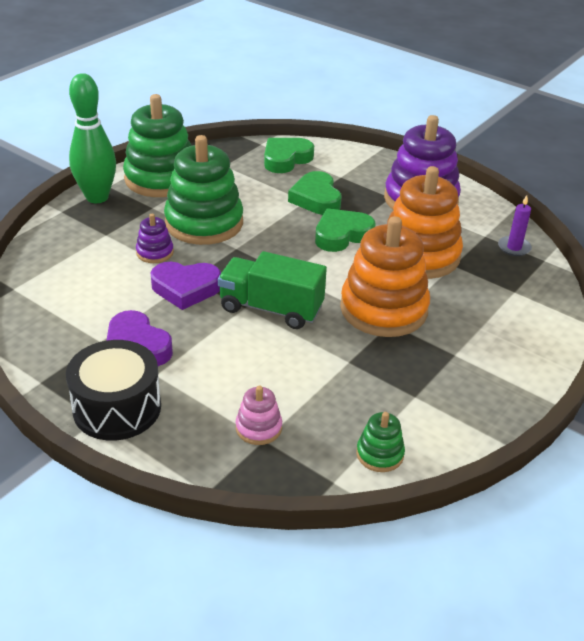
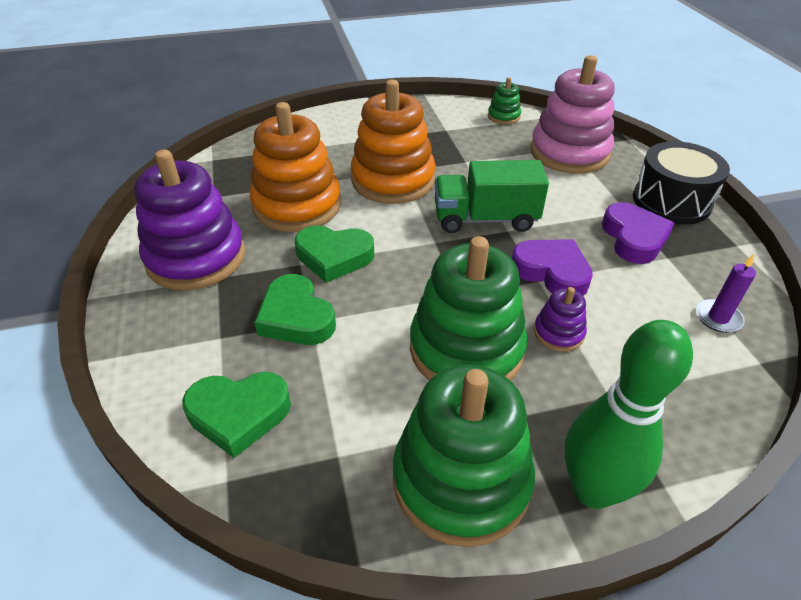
camera: 140 degrees left, 5 degrees up
(258, 428) = (569, 153): pink stacking toy -> pink stacking toy, size x2.21
(271, 308) = (485, 219): green truck -> green truck turned 120 degrees clockwise
(316, 198) = (296, 317): green heart -> green heart turned 120 degrees clockwise
(514, 248) = (213, 177): purple candle -> purple candle (718, 318)

